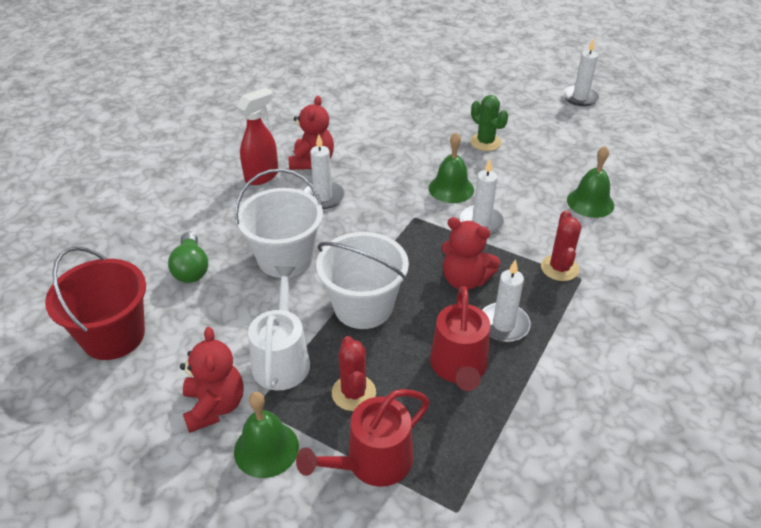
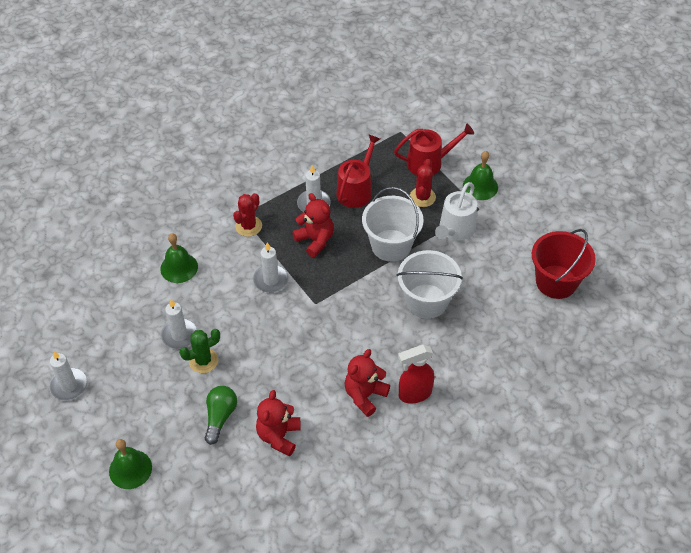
camera: 155 degrees left, 10 degrees up
(191, 268) = (496, 317): green light bulb -> green light bulb (220, 417)
(215, 406) = (502, 216): red teddy bear -> red teddy bear (279, 436)
(323, 197) = (374, 350): white candle -> white candle (179, 335)
(451, 188) = (269, 320): green bell -> green bell (130, 469)
(485, 142) = (203, 360): green cactus -> green cactus turned 75 degrees clockwise

